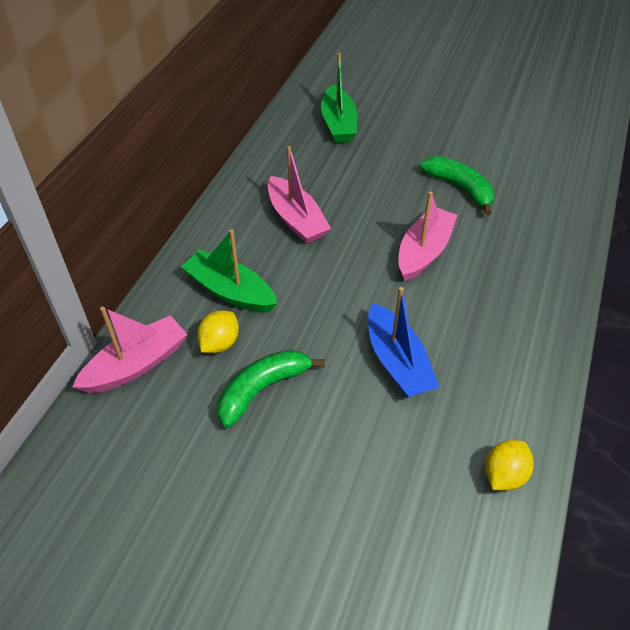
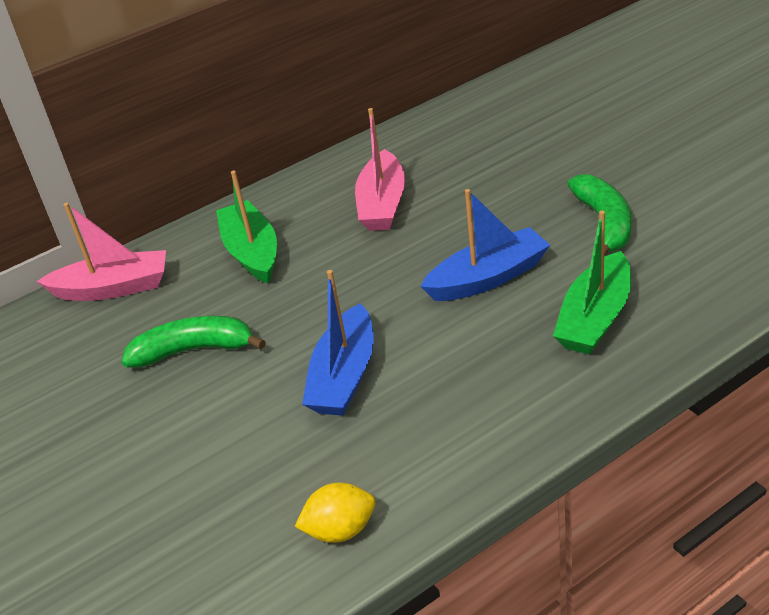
camera: 40 degrees right, 10 degrees down
(219, 343) = (197, 295): yellow lemon -> none
(338, 124) = (528, 118): green boat -> green boat (595, 318)
(424, 251) = (488, 278): pink boat -> blue boat

